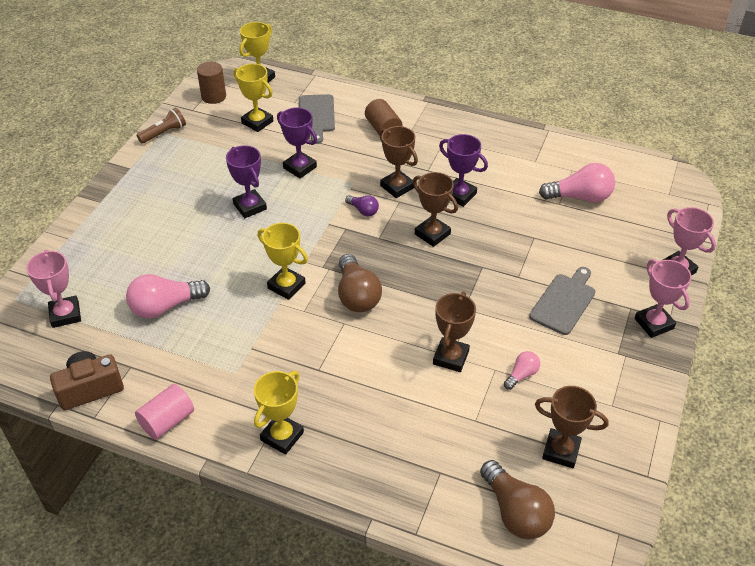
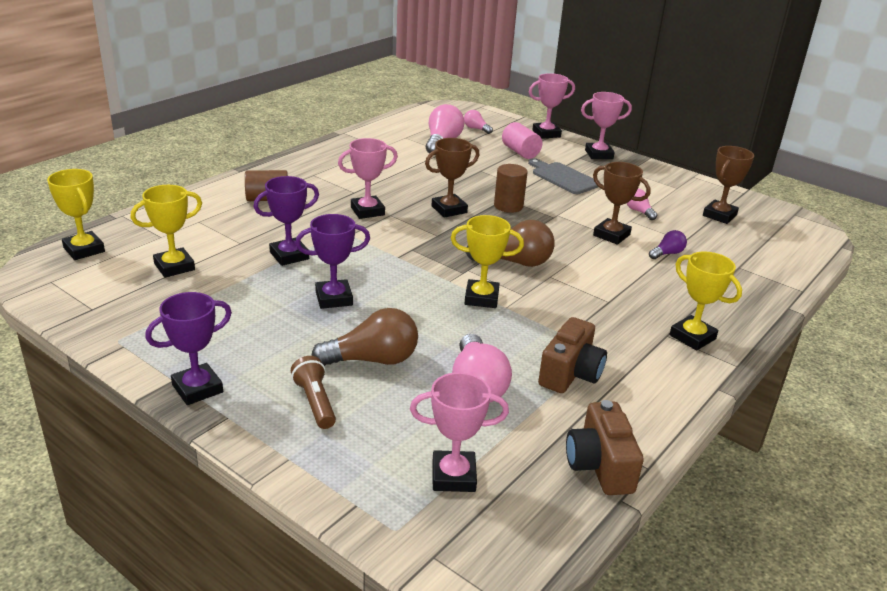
camera: 75 degrees left, 15 degrees down
(164, 133) = (121, 339): brown flashlight -> brown flashlight (315, 402)
(167, 421) = (662, 408): pink cylinder -> pink cylinder (520, 152)
(197, 357) = (570, 374): none -> brown camera
(214, 96) = (81, 288): brown cylinder -> brown cylinder (508, 206)
(286, 286) = (481, 298): yellow trophy -> yellow trophy turned 45 degrees clockwise
(316, 116) = (204, 229): grey cutting board -> none
(363, 210) = (391, 235): purple light bulb -> purple light bulb (667, 253)
(397, 187) = (367, 211): brown trophy -> pink trophy
(459, 195) = (403, 186): purple trophy -> purple trophy (197, 388)
(515, 512) = (778, 245): brown light bulb -> brown light bulb (372, 360)
(639, 213) = (476, 129): none -> pink light bulb

